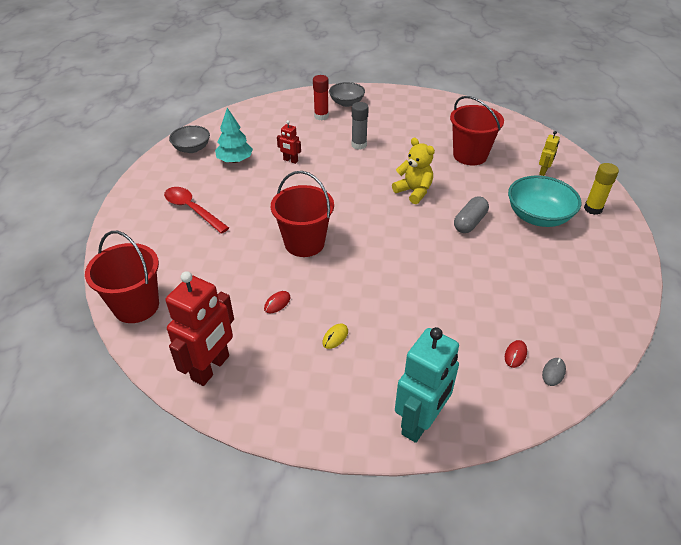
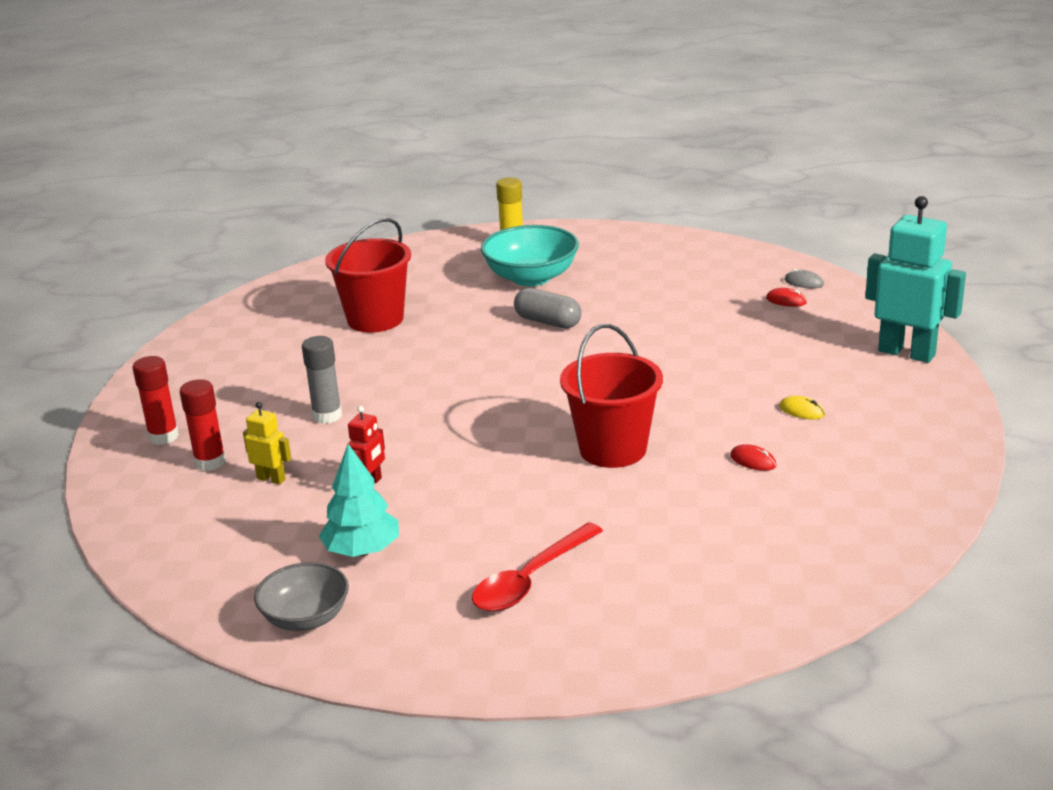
camera: 90 degrees left, 15 degrees down
(136, 306) = (801, 595): red bucket -> none
(211, 368) = (895, 501): red robot -> none
(346, 103) = (163, 436): grey bowl -> red glue stick
(414, 191) = (473, 363): yellow teddy bear -> none
(543, 171) = (424, 269): yellow robot -> yellow robot (271, 479)

